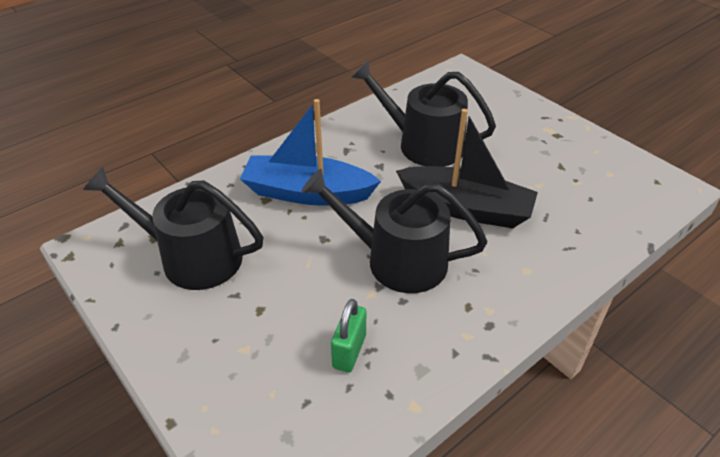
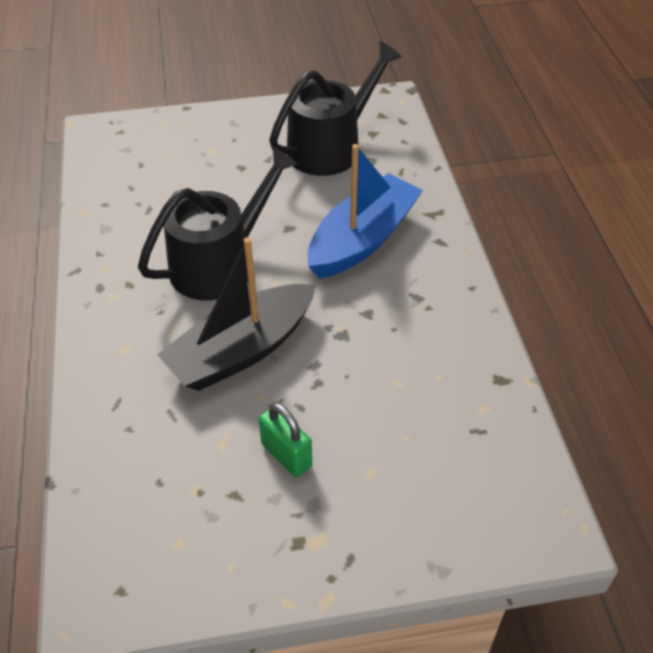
camera: 120 degrees right, 5 degrees up
(349, 351) = (158, 198): green padlock -> green padlock (286, 455)
(423, 144) = (380, 372): black watering can -> none

